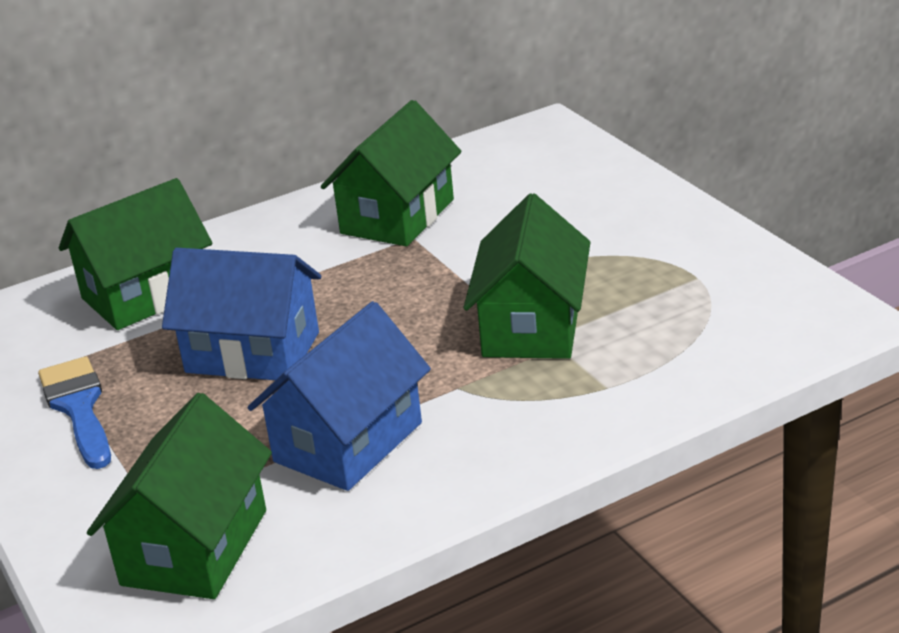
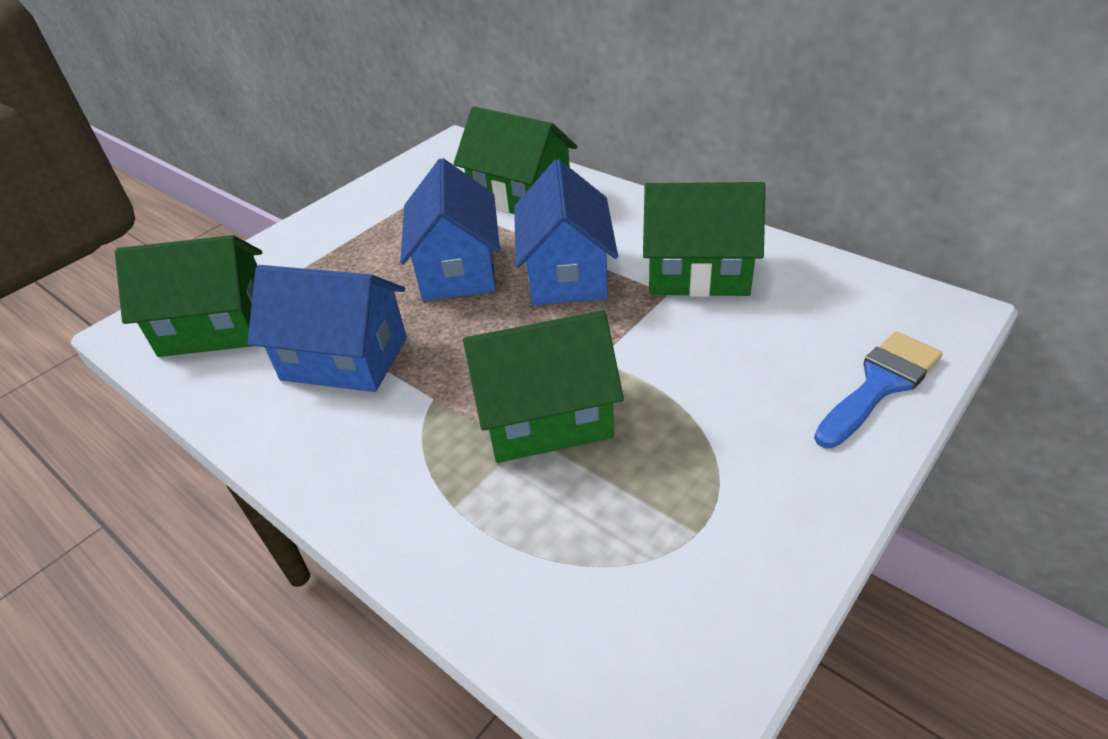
camera: 70 degrees right, 10 degrees up
(78, 407) = (374, 221): blue brush -> blue brush (880, 384)
(329, 285) = (567, 273): none -> blue house

